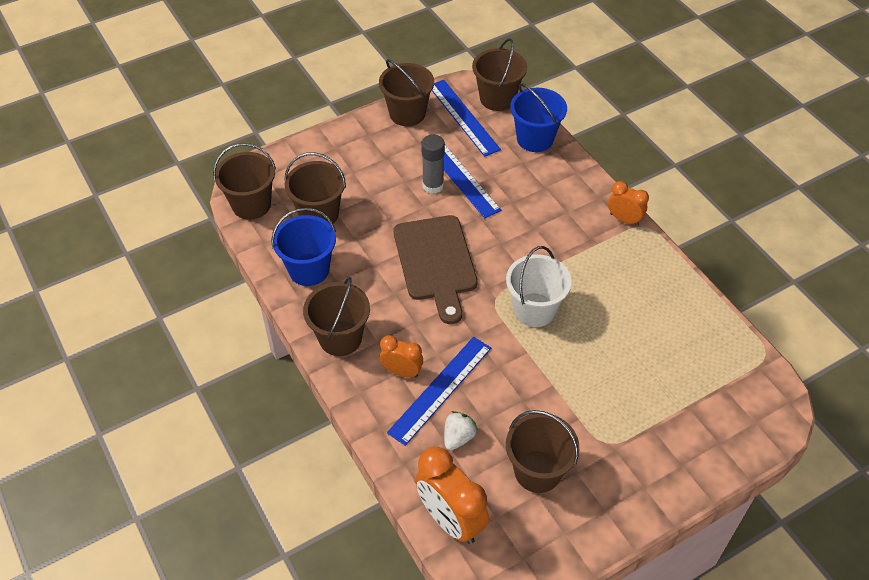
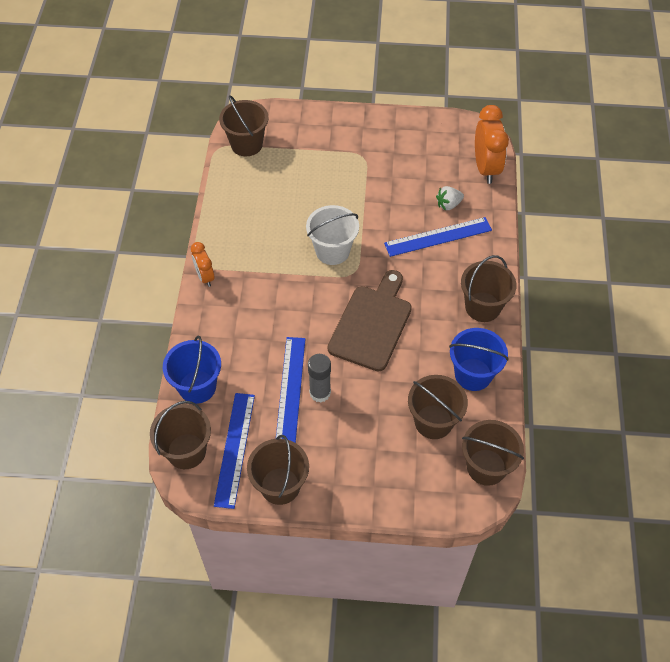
camera: 145 degrees left, 5 degrees up
(402, 372) = (455, 261): orange clock -> none
(537, 471) = (416, 164): brown bucket -> brown bucket (246, 144)

